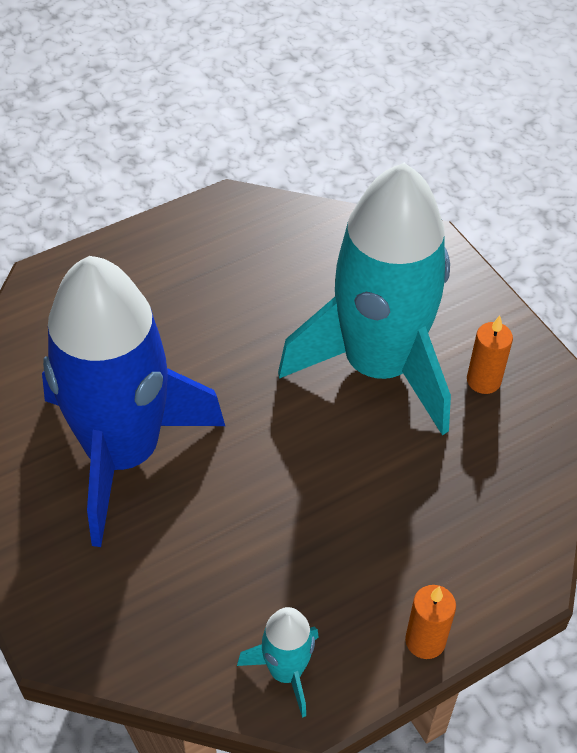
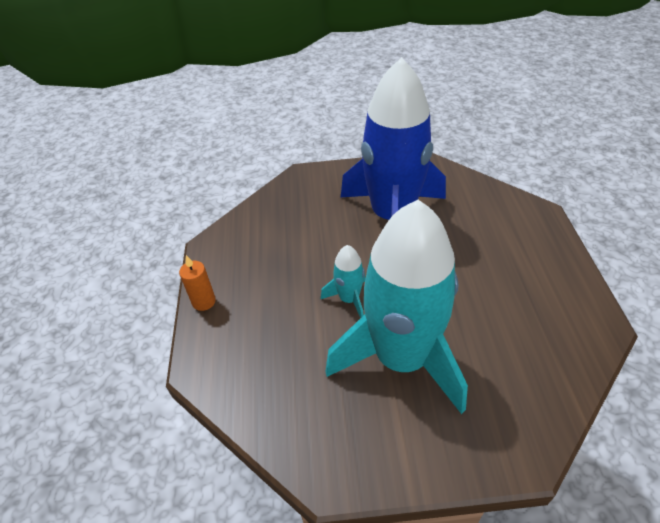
camera: 120 degrees right, 5 degrees down
(286, 671) = (232, 242): turquoise rocket -> turquoise rocket (349, 299)
(483, 380) = (358, 422): orange candle -> none

